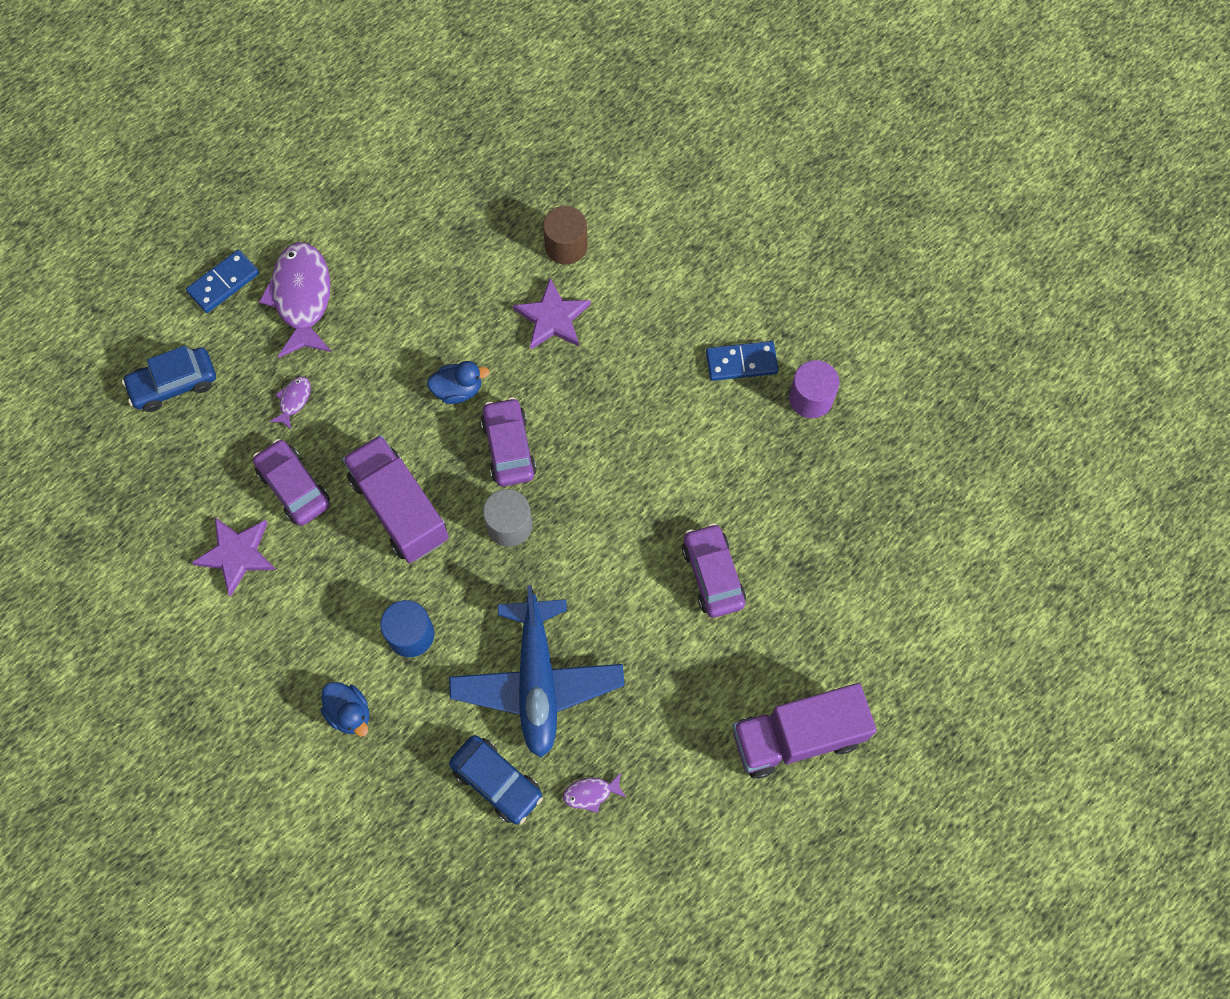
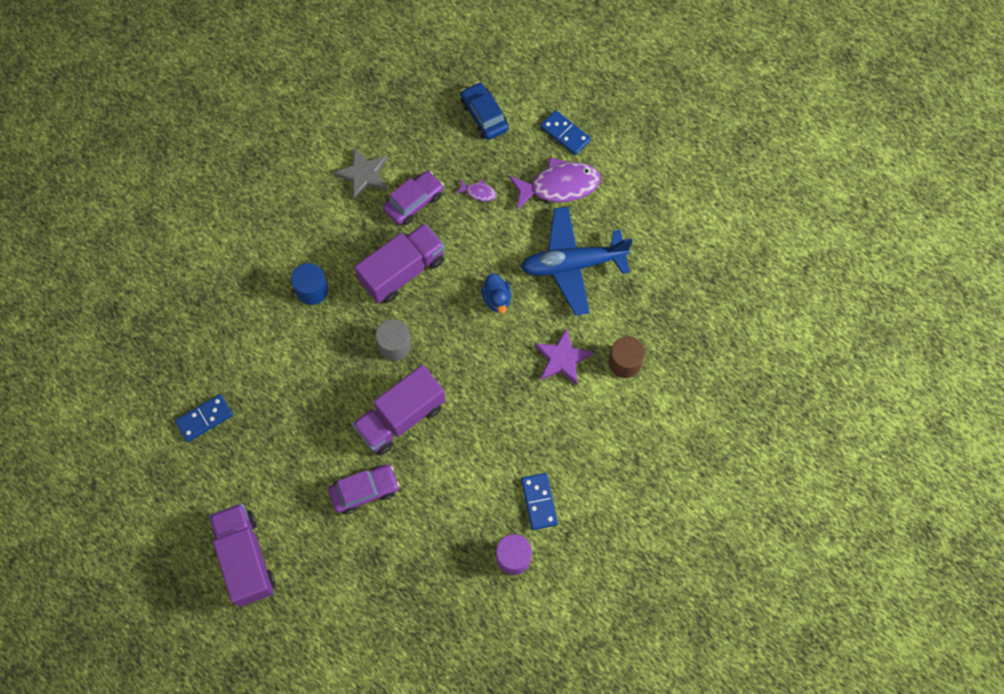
camera: 85 degrees right, 0 degrees up
(237, 554) = (363, 174): purple star -> grey star
(349, 713) = (257, 259): blue duck -> none
(497, 782) = (212, 357): blue car -> none
(509, 447) = (454, 339): purple car -> none
(537, 682) = (281, 375): blue plane -> blue plane (572, 264)
(591, 793) = (204, 418): purple fish -> blue domino
(614, 523) = (401, 417): none -> purple truck

